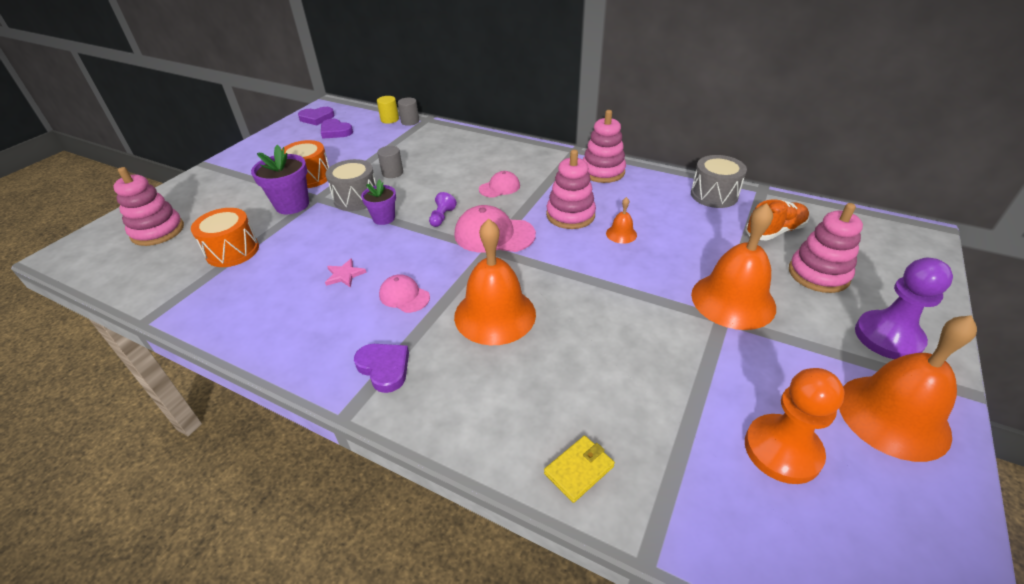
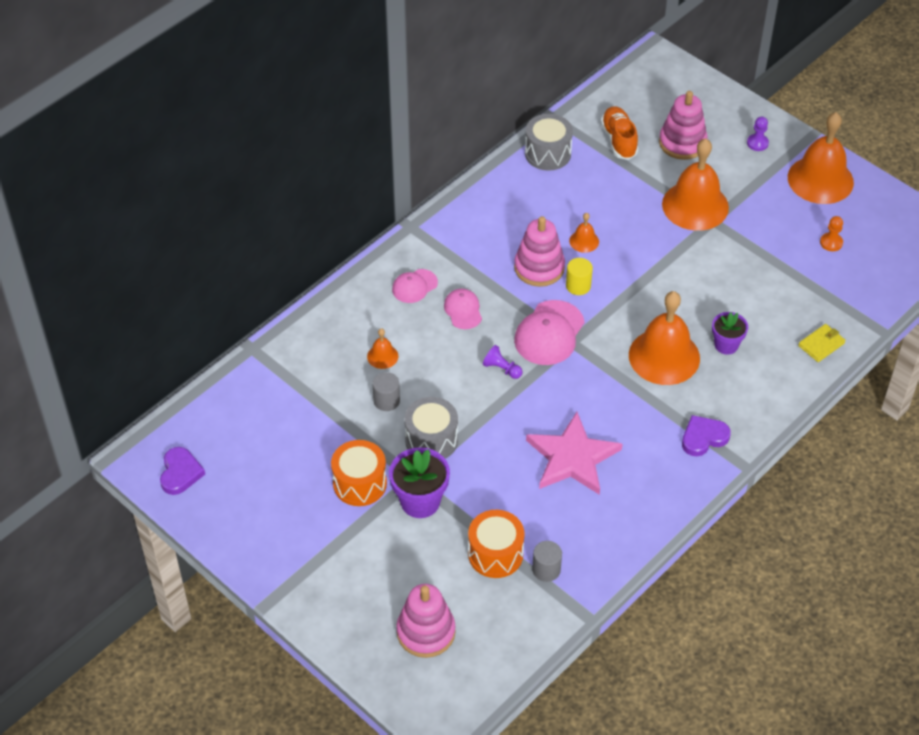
camera: 75 degrees left, 10 degrees up
(335, 131) = (239, 452): purple heart -> none
(344, 275) = (572, 458): pink star -> pink star, size x2.37
(384, 218) = (483, 418): purple flower pot -> purple flower pot (726, 345)
(389, 119) = (231, 389): yellow cylinder -> yellow cylinder (578, 286)
(404, 296) = (619, 415): pink cap -> pink cap (414, 286)
(410, 121) = (250, 367): grey cylinder -> grey cylinder (546, 569)
(436, 163) = (382, 356): none -> orange bell
(579, 470) = (821, 344): yellow wallet -> yellow wallet turned 75 degrees clockwise
(602, 172) = (468, 218): pink stacking toy -> none
(782, 450) = (831, 242): orange pawn -> orange pawn, size x0.48
(888, 337) = (757, 143): purple pawn -> purple pawn, size x0.48

